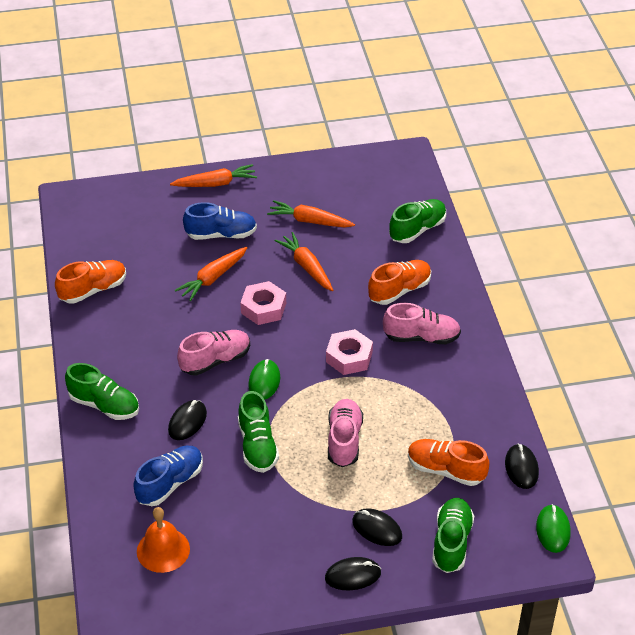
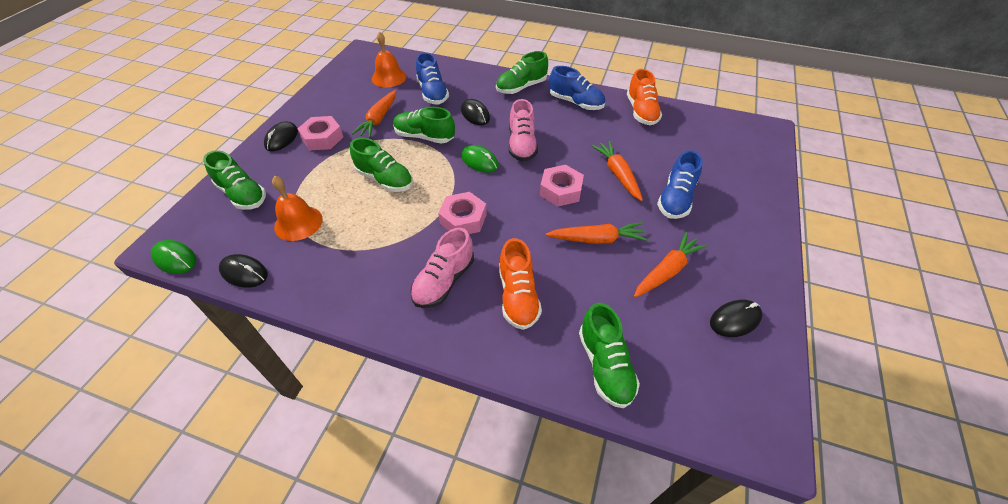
camera: 120 degrees right, 5 degrees up
(108, 346) = (576, 103): none -> blue shoe
(215, 183) = (759, 222): orange carrot -> orange carrot (379, 119)
(324, 536) = (322, 138): none -> pink nut
(344, 440) = (385, 179): pink shoe -> green shoe
(377, 529) = (298, 163): black mouse -> black mouse (735, 320)
(446, 470) = (298, 223): orange shoe -> orange bell

